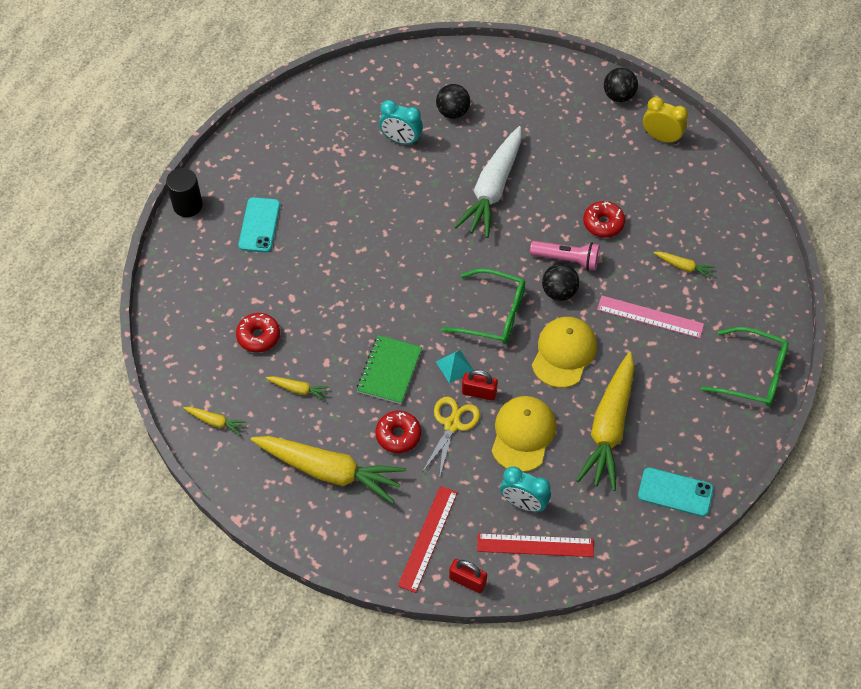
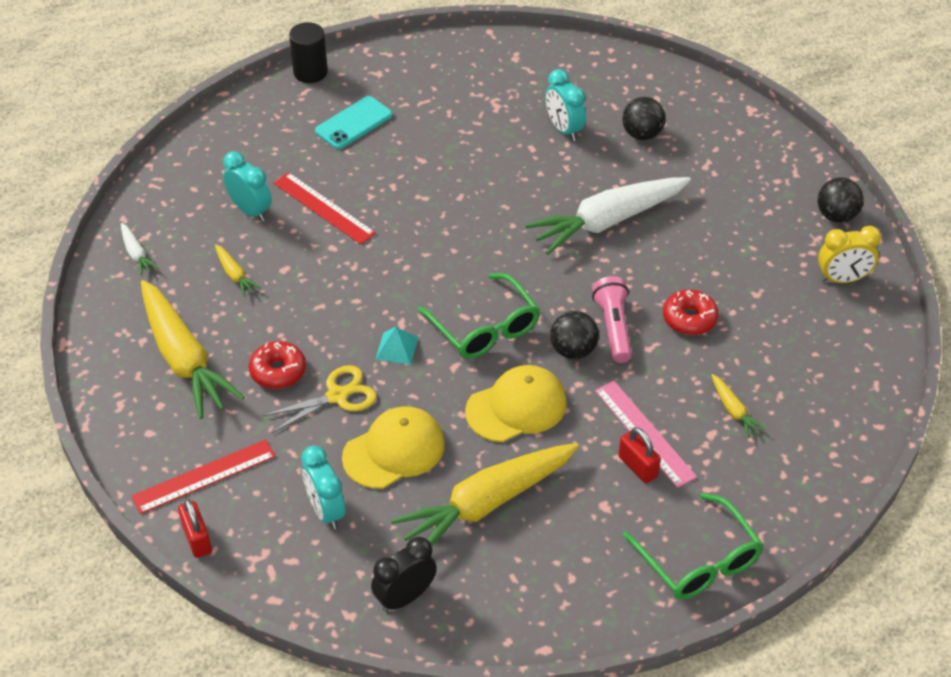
camera: 40 degrees right, 10 degrees down
(215, 422) = (136, 254): yellow carrot -> white carrot
(258, 336) = (250, 210): red donut -> turquoise clock
(389, 371) = (332, 313): green notebook -> none
(479, 392) = (394, 386): red padlock -> red padlock (638, 466)
(535, 545) = (294, 555): red ruler -> red ruler (324, 208)
(567, 260) = (613, 327): pink flashlight -> pink flashlight turned 150 degrees counterclockwise
(623, 520) = (405, 597): none -> black clock
(661, 137) = (842, 279): yellow clock -> yellow clock turned 105 degrees clockwise
(675, 492) = (488, 610): turquoise phone -> none

